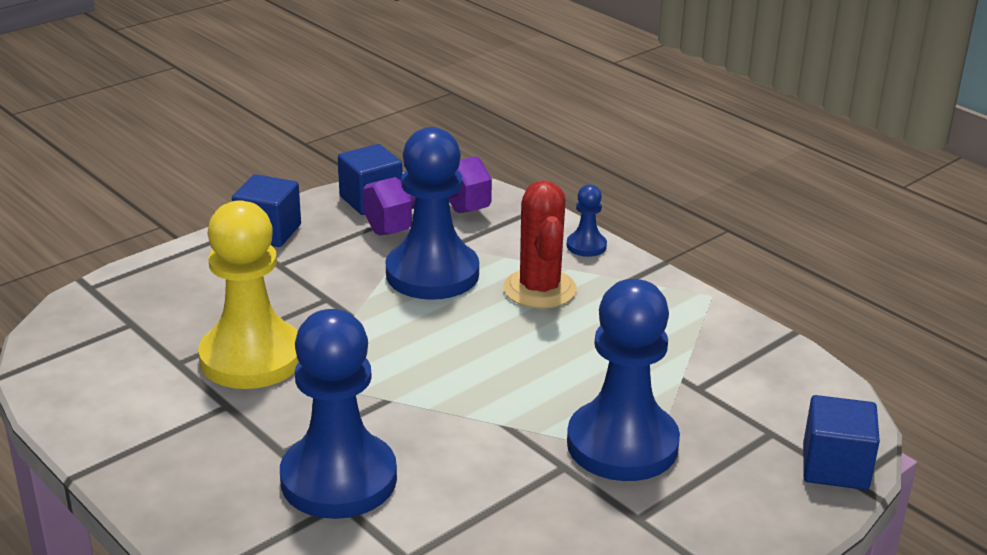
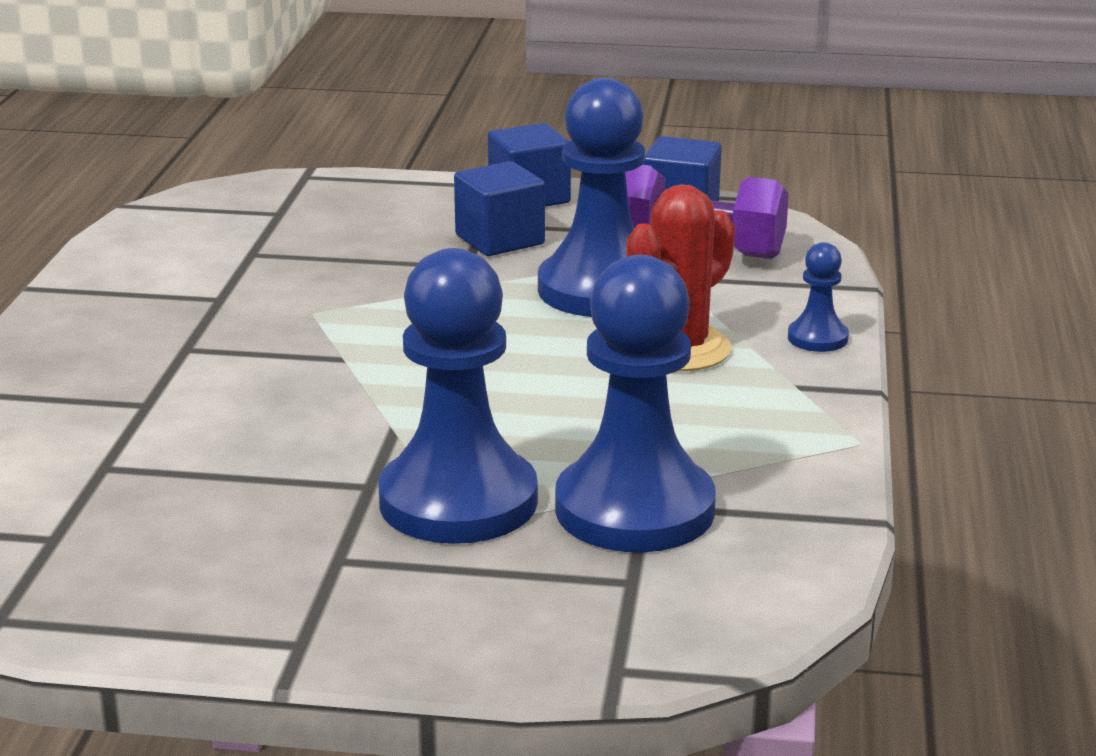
camera: 50 degrees right, 5 degrees down
(252, 358) = (309, 277): yellow pawn -> none
(339, 479) = (179, 388): blue pawn -> blue pawn (634, 509)
(835, 467) = (626, 647): blue cube -> blue cube (500, 240)

